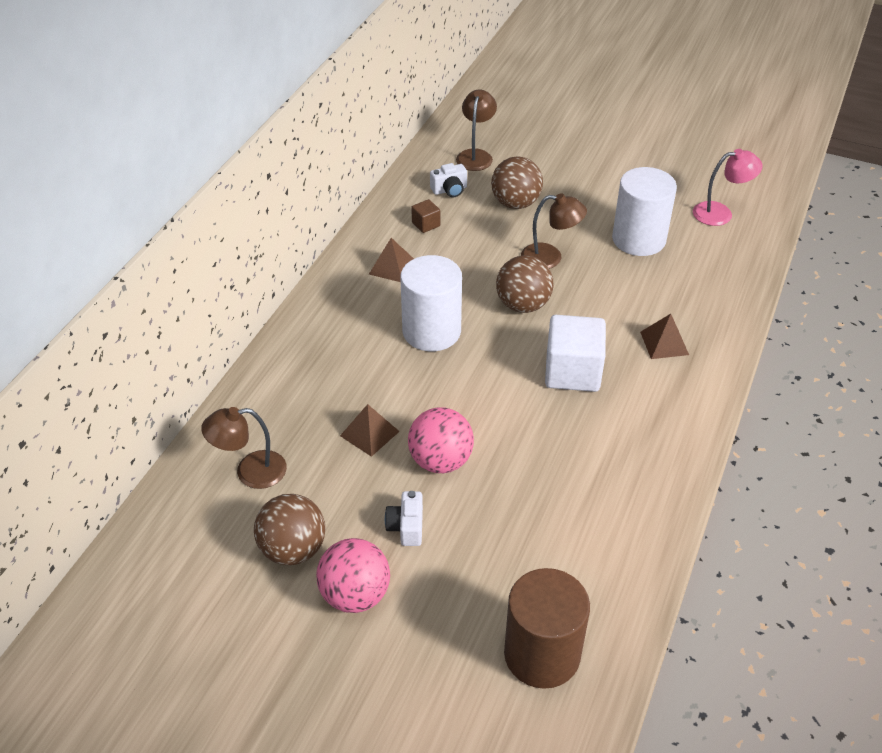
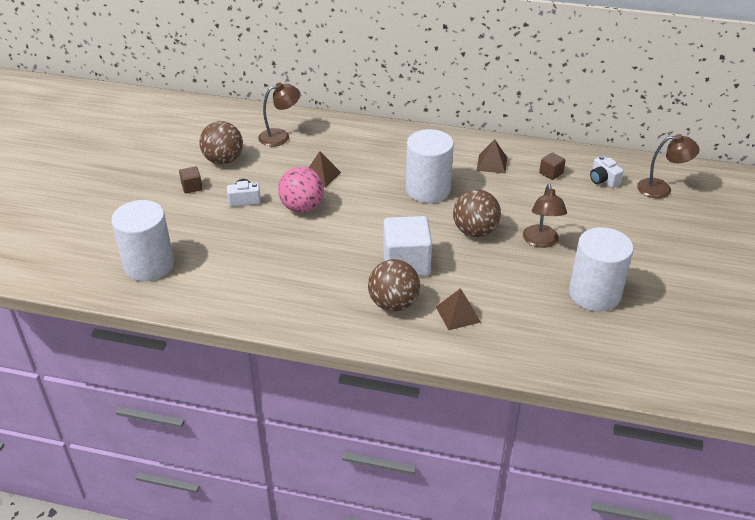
camera: 80 degrees right, 5 degrees down
(250, 472) = (280, 136): brown lamp -> brown lamp turned 90 degrees clockwise
(355, 595) = (192, 187): pink ball -> brown cube
(515, 203) = (605, 217): brown ball -> brown ball (393, 304)
(542, 654) = (149, 265): brown cylinder -> white cylinder
(720, 213) = (668, 351): pink lamp -> none

